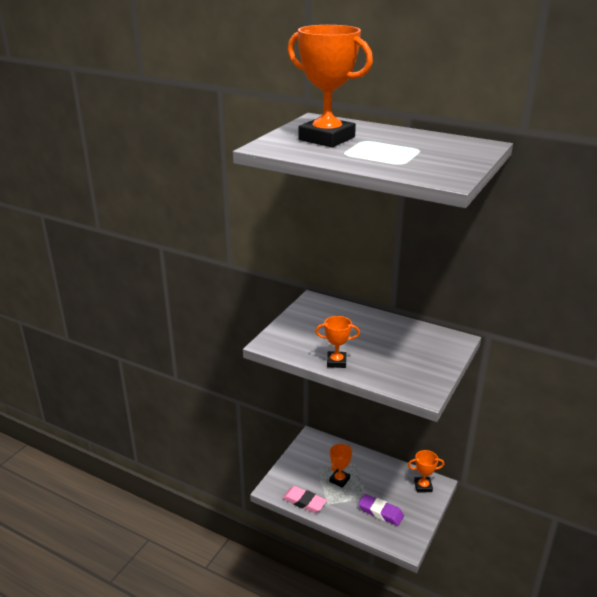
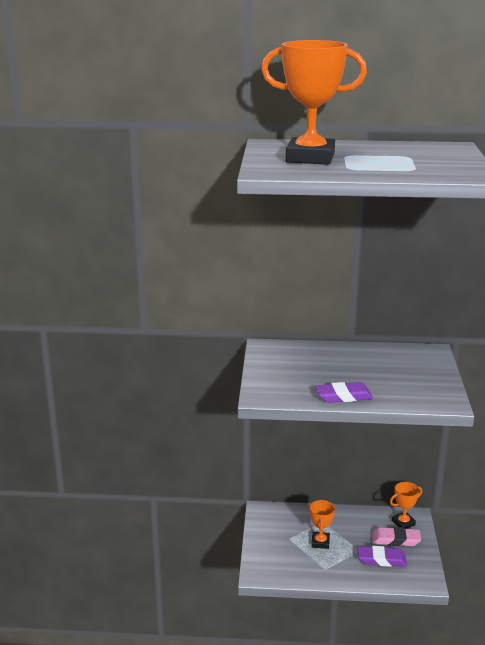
camera: 25 degrees left, 5 degrees down
(304, 502) = (300, 575): pink eraser -> pink eraser (395, 540)
(336, 362) = (343, 396): orange trophy -> purple eraser

